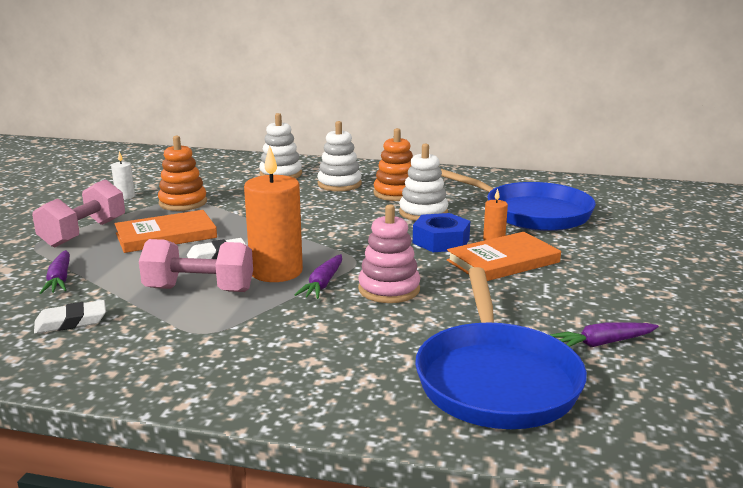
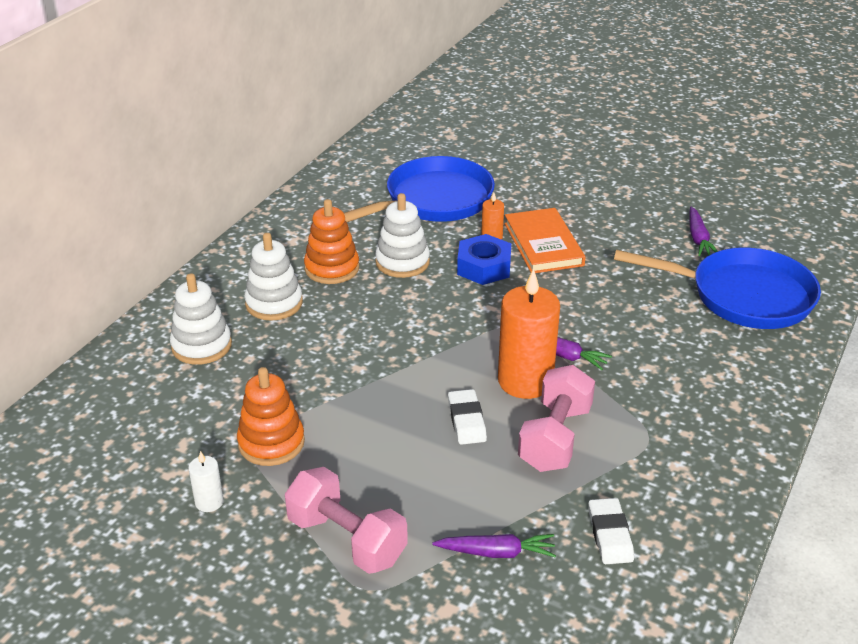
camera: 75 degrees left, 15 degrees up
(166, 235) = (389, 460): orange book -> none
(389, 289) = (585, 317): pink stacking toy -> none

